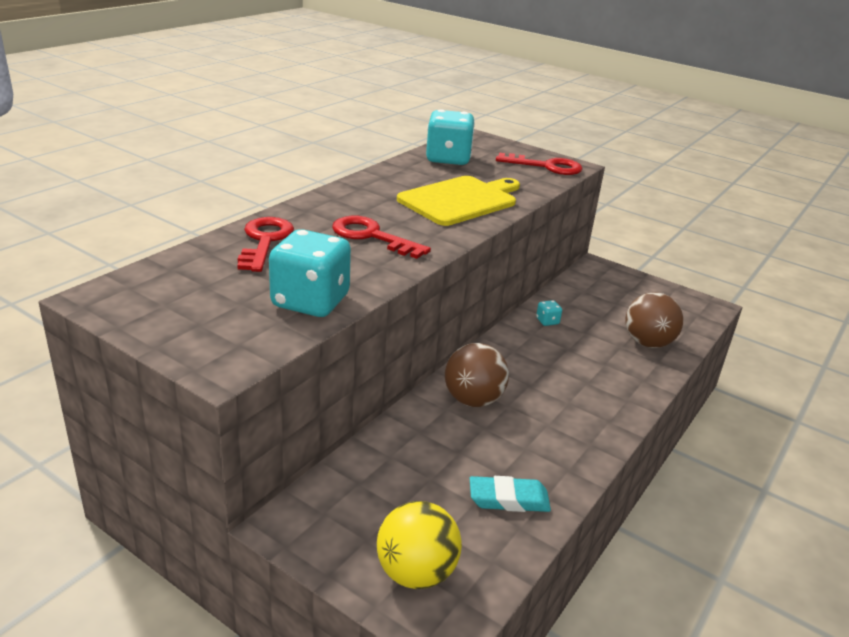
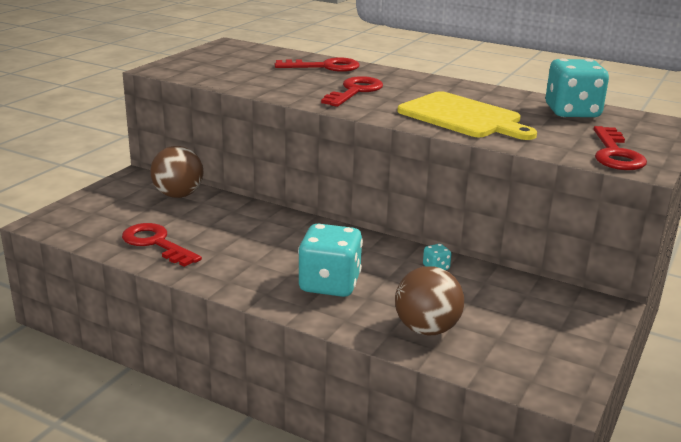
camera: 85 degrees right, 5 degrees down
(310, 301) = (240, 81): turquoise dice -> turquoise dice (329, 284)
(416, 573) = (88, 213): yellow ball -> none
(473, 400) = (279, 230): brown ball -> brown ball (178, 195)
(508, 499) = (156, 243): turquoise eraser -> red key

